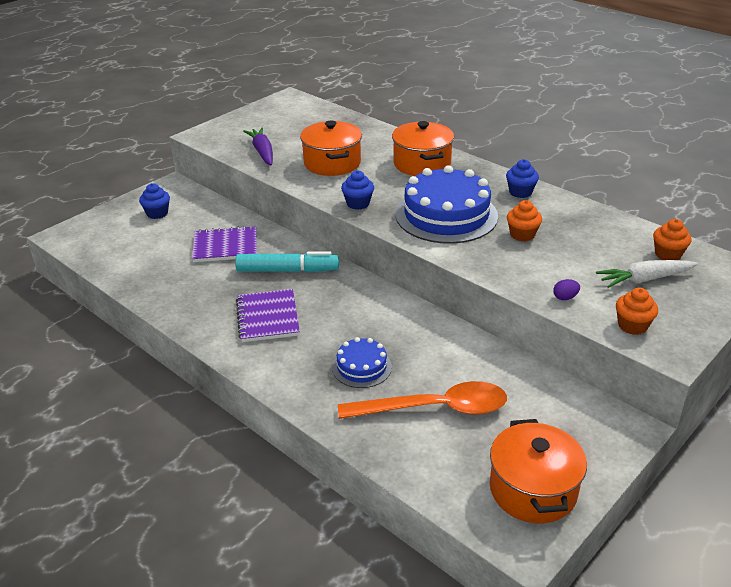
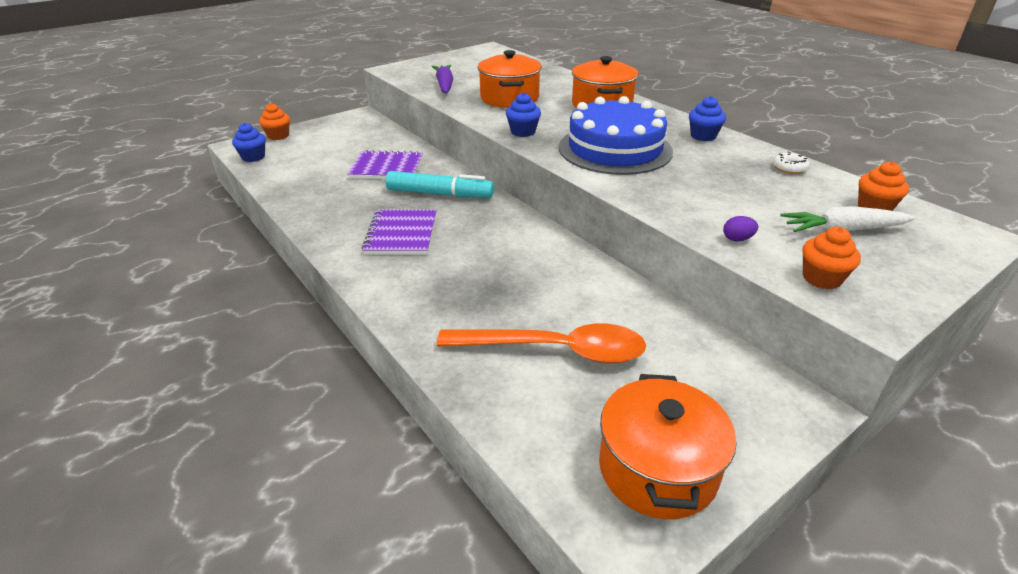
camera: 10 degrees right, 0 degrees up
(157, 213) = (335, 136): blue cupcake -> blue cupcake (253, 157)
(361, 367) = (484, 294): blue cake -> none
(522, 235) = (697, 173): orange cupcake -> orange cupcake (278, 136)
(598, 220) = (789, 168): none -> white donut

